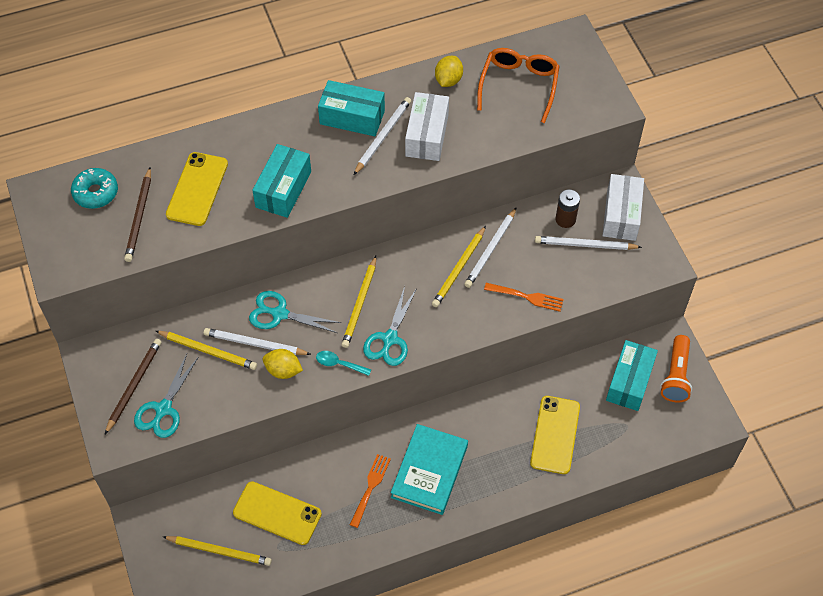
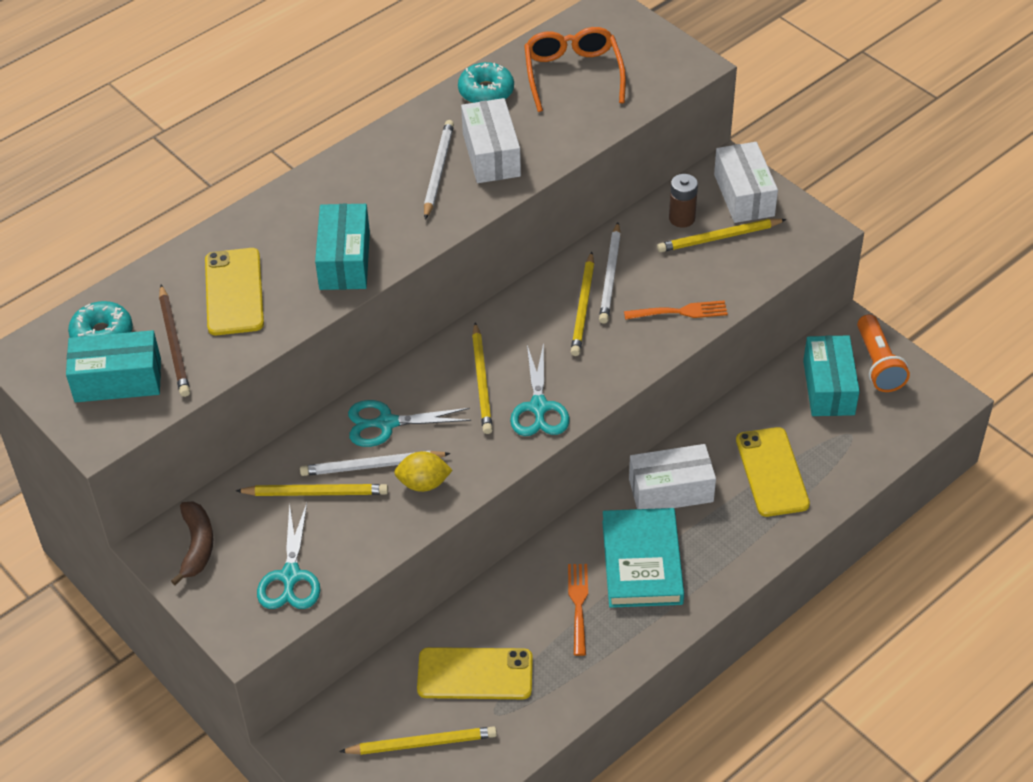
camera: 20 degrees left, 10 degrees down
(113, 363) = (197, 546): none -> brown banana
(134, 385) = (237, 562): brown pencil -> none
(339, 364) = (490, 454): turquoise spoon -> none
(352, 117) = (389, 161): turquoise box -> turquoise box (118, 380)
(448, 80) = (486, 91): yellow lemon -> turquoise donut
(476, 423) = (671, 490): none -> white box
(585, 245) = (719, 238): white pencil -> yellow pencil

